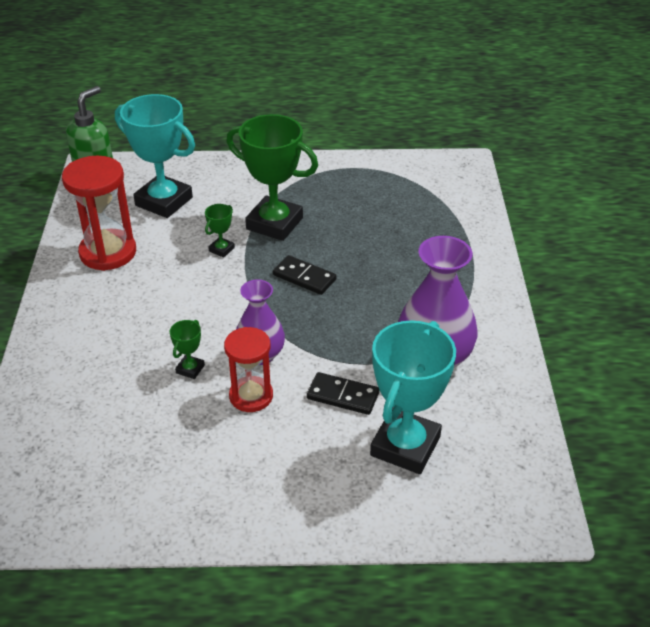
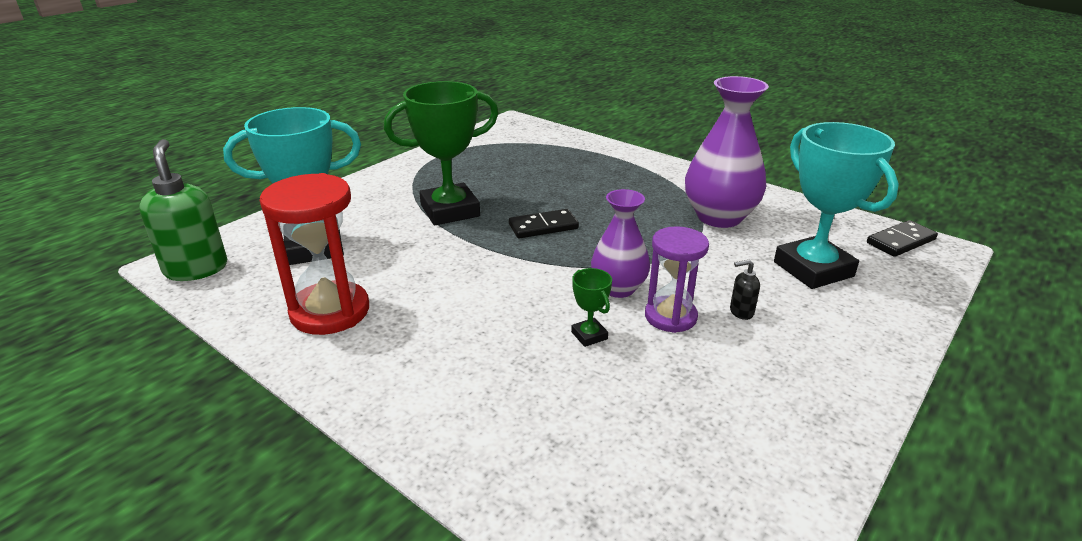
camera: 50 degrees left, 10 degrees down
(221, 249) = (440, 248): green trophy -> none
(251, 396) = (670, 316): red hourglass -> purple hourglass
(294, 429) = (741, 312): none -> black soap dispenser
(343, 396) = (721, 271): black domino -> black domino (901, 241)

